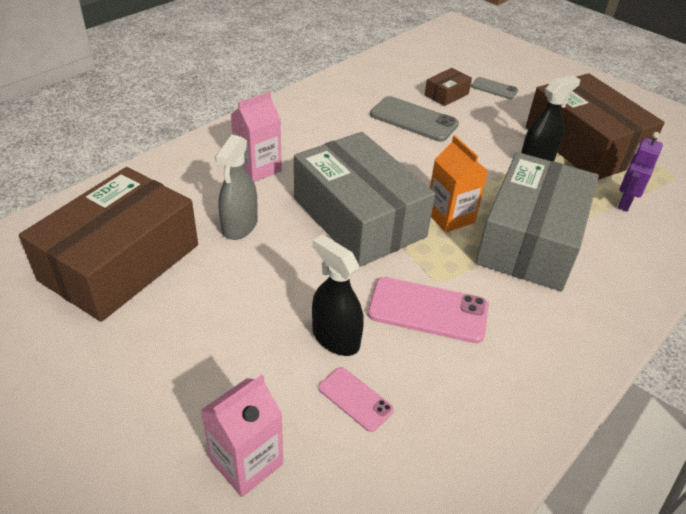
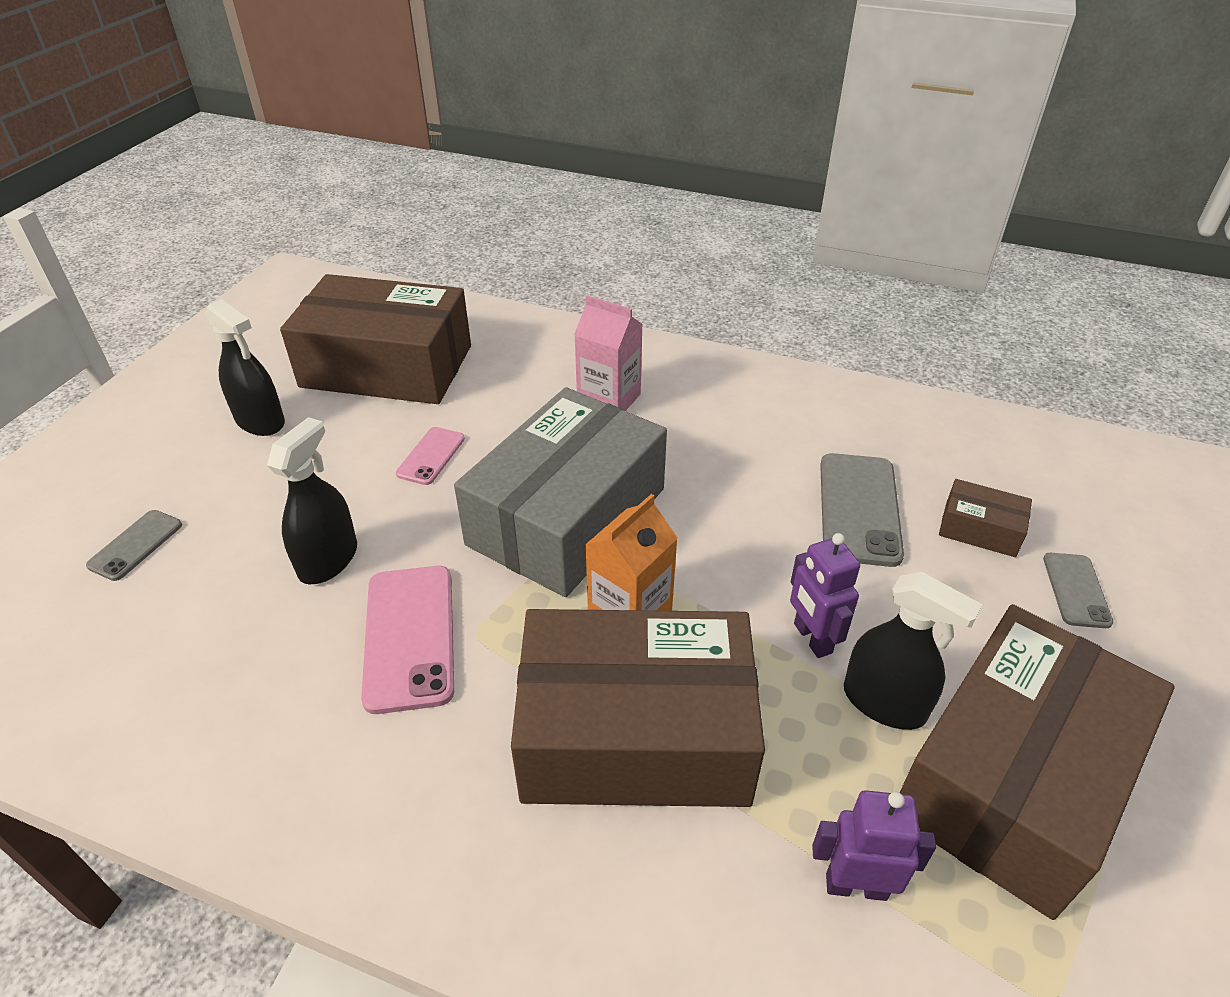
camera: 70 degrees right, 0 degrees up
(131, 355) = (260, 421): none -> black spray bottle
(240, 226) = (489, 422): grey spray bottle -> none
(246, 462) = (136, 545): pink carton -> grey phone
(355, 399) = (235, 605): pink phone -> pink phone (431, 456)
(492, 165) = (812, 638): none -> purple robot
(530, 239) = (635, 734): grey box -> brown box

